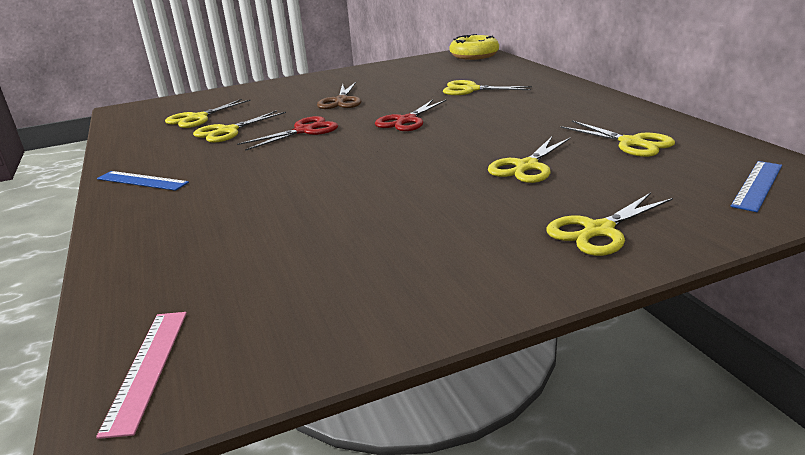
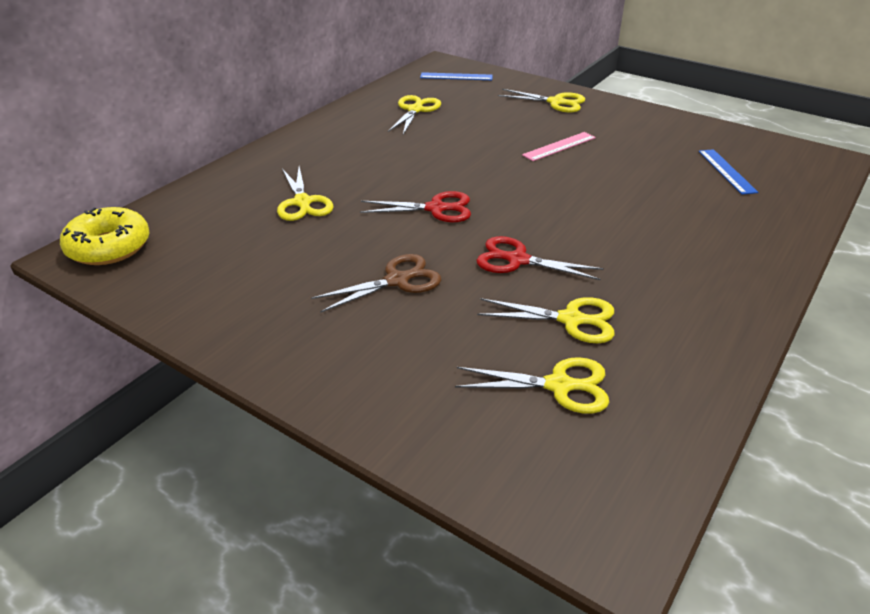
camera: 125 degrees left, 10 degrees up
(142, 181) = (727, 297): blue ruler -> blue ruler (726, 171)
(147, 368) = (812, 165): pink ruler -> pink ruler (559, 146)
(526, 167) = (493, 133): yellow scissors -> none

